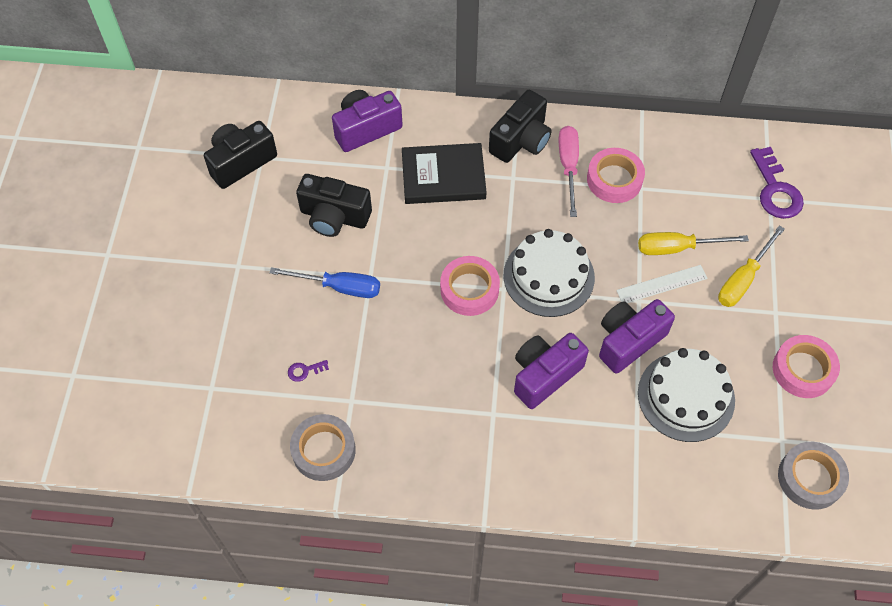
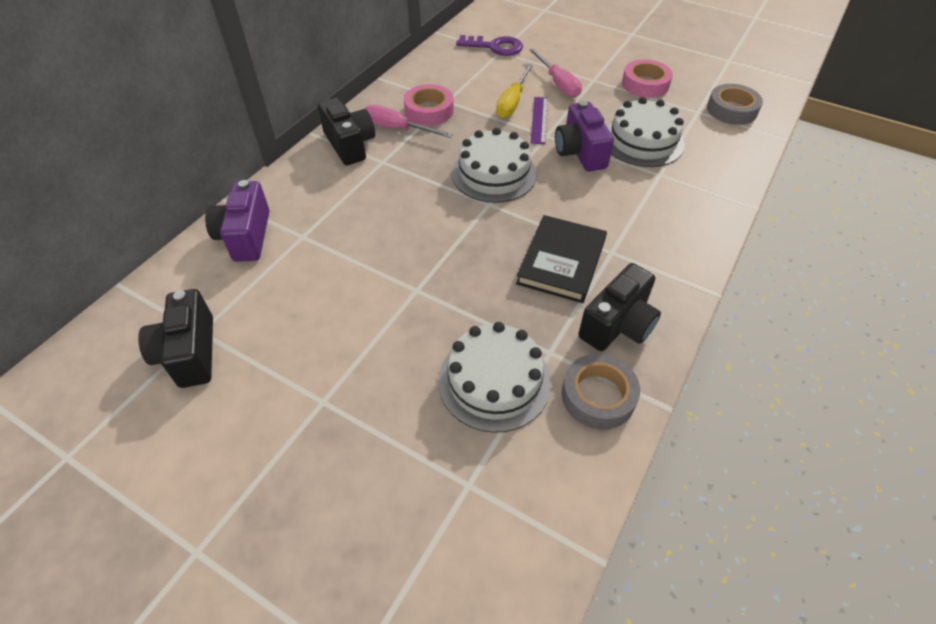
camera: 65 degrees left, 10 degrees down
(305, 371) = (494, 381): purple key -> white cake
(334, 217) = (326, 294): black camera -> black camera (618, 325)
(339, 287) = (412, 317): blue screwdriver -> none
(443, 176) = (345, 202): black book -> black book (561, 262)
(469, 289) = (476, 225): pink tape -> none
(544, 375) = (588, 208): purple camera -> none
(661, 284) = (539, 120): white ruler -> purple ruler
(743, 279) = (558, 84): yellow screwdriver -> pink screwdriver

